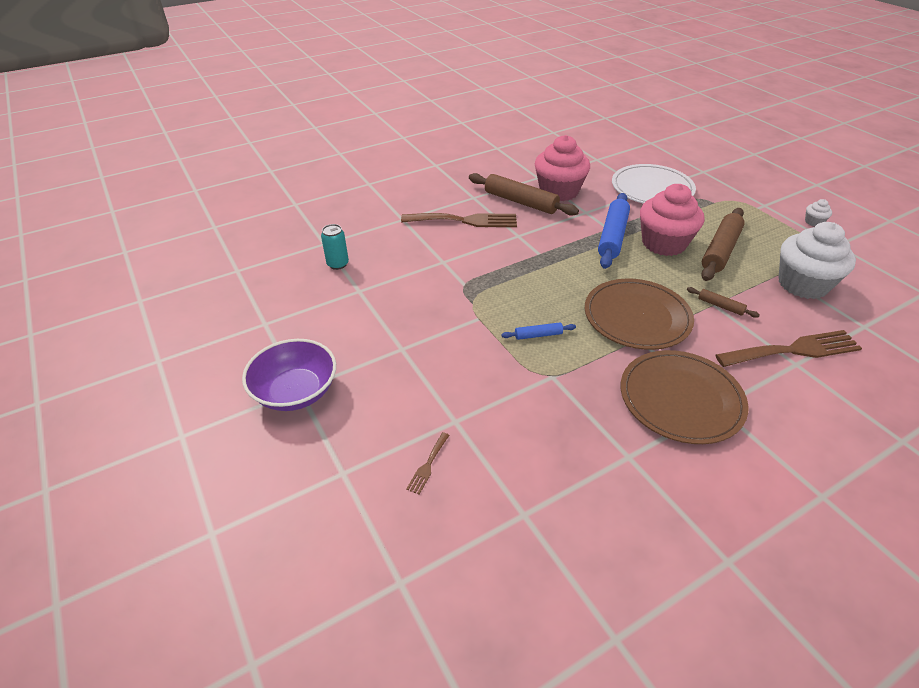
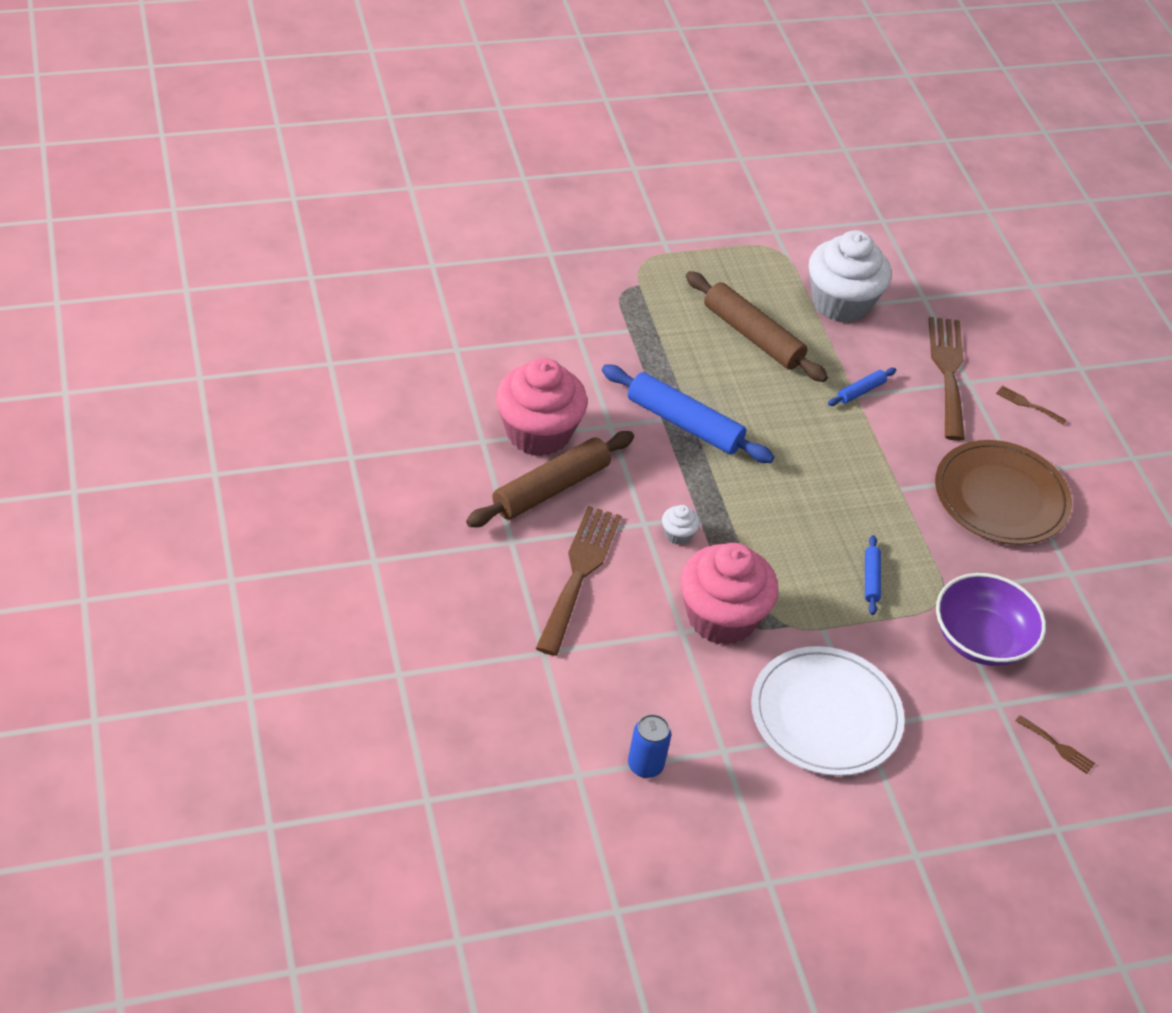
camera: 80 degrees left, 5 degrees up
(295, 391) = (919, 859): purple bowl -> purple bowl (981, 639)
(338, 264) = (645, 765): turquoise can -> blue can
(637, 317) = (861, 473): brown plate -> none
(652, 188) = (574, 328): white plate -> white plate (825, 715)
(663, 243) = (718, 380): pink cupcake -> pink cupcake (721, 617)
(720, 306) = (861, 391): brown rolling pin -> blue rolling pin
(810, 405) = (1027, 404): none -> brown fork
(813, 222) = (720, 221): white cupcake -> white cupcake (678, 534)

